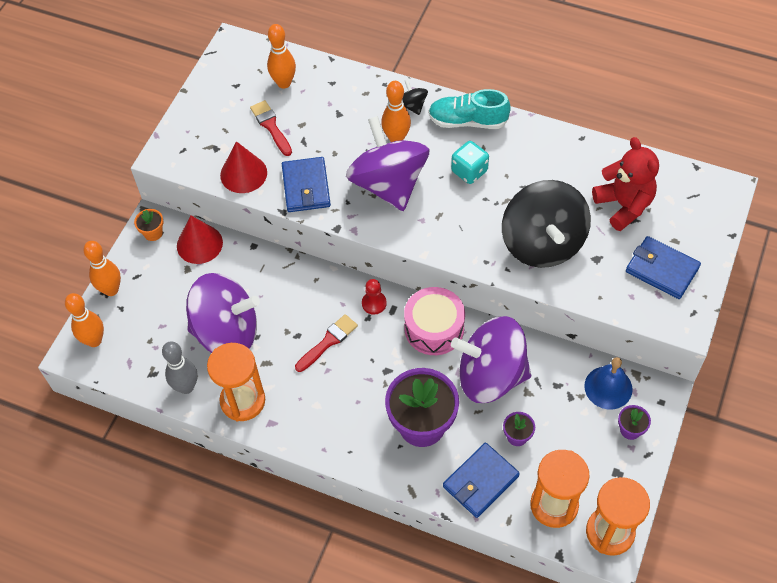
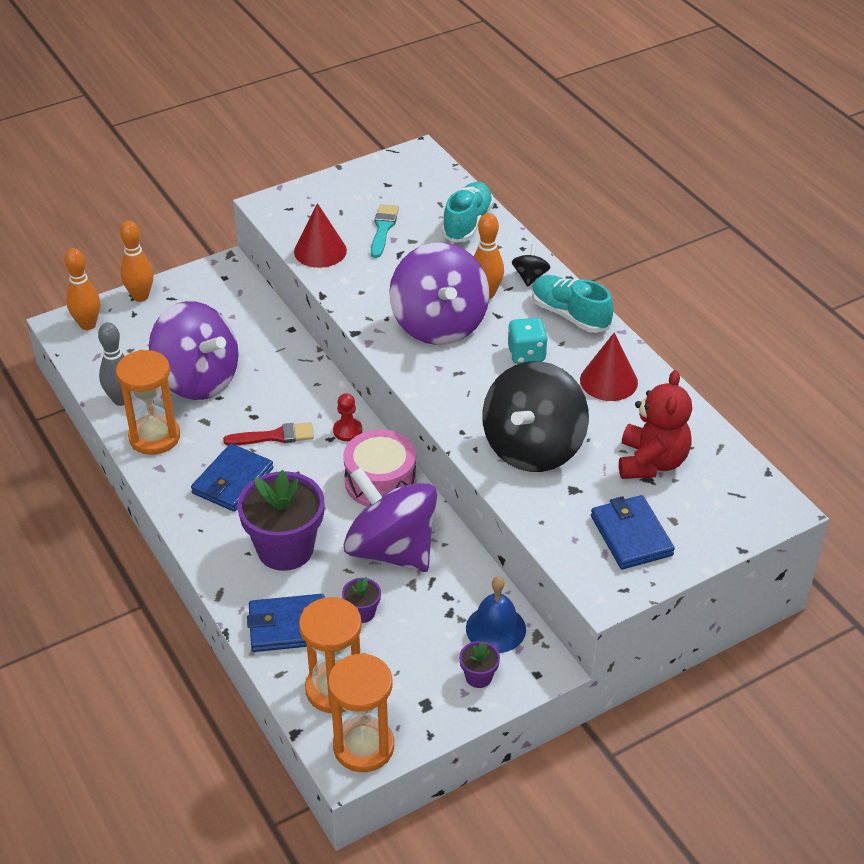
camera: 35 degrees right, 15 degrees down
(153, 233) = (219, 274): orange flower pot -> none
(199, 244) = (247, 303): red cone -> red cone (608, 381)
(271, 126) = (383, 229): red brush -> turquoise brush
(284, 83) = (431, 203): orange bowling pin -> none
(306, 187) = (363, 288): blue wallet -> blue wallet (233, 481)
(326, 85) = (467, 223): none -> turquoise shoe
(388, 184) = (439, 324): purple spinning top -> purple spinning top turned 150 degrees clockwise

